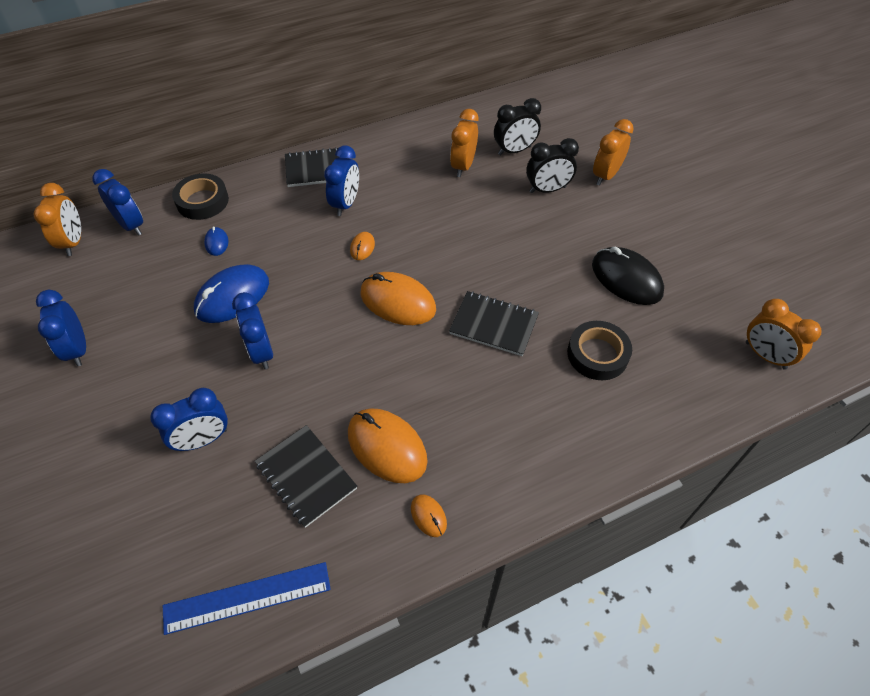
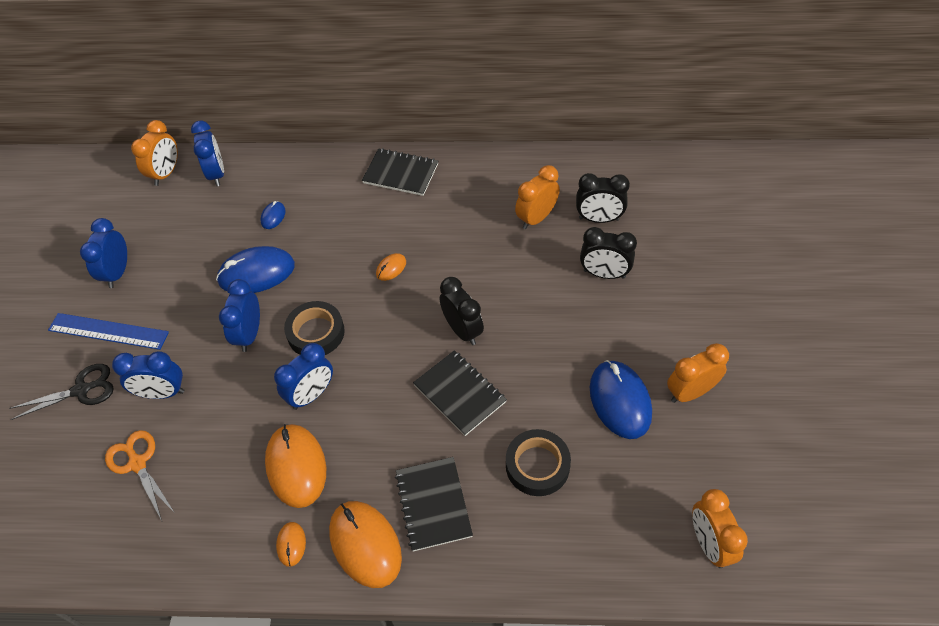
camera: 30 degrees right, 0 degrees up
(108, 474) = (81, 390): none -> black scissors
(202, 201) = (285, 171): black tape -> black tape (316, 333)
(219, 516) = (137, 463): none -> orange scissors
(247, 597) = (118, 541): blue ruler -> blue ruler (108, 331)
(306, 476) = (218, 461): black notebook -> black notebook (433, 504)
(346, 204) = (403, 218): blue clock -> blue clock (311, 395)
(398, 301) = (389, 334): orange mouse -> orange mouse (365, 544)
(461, 274) = (462, 330): none -> black clock
(606, 175) = (676, 280): orange clock -> orange clock (690, 392)
(626, 279) = (620, 401): black mouse -> blue mouse

